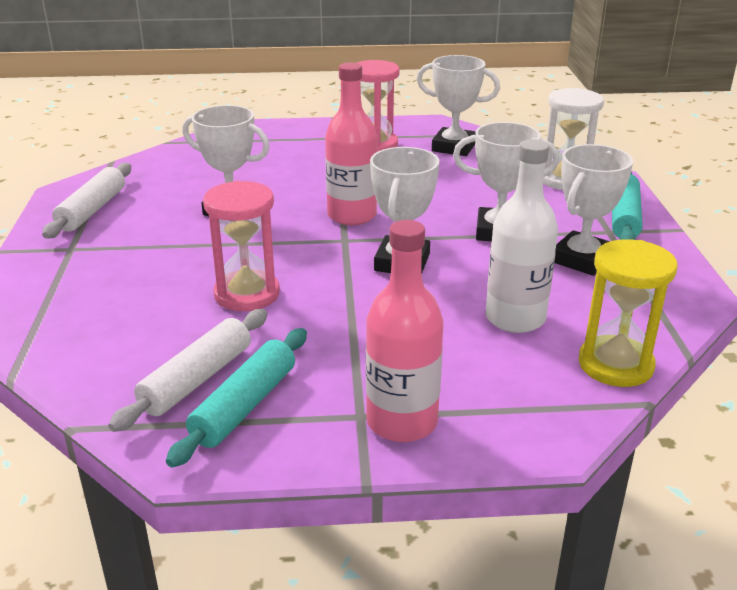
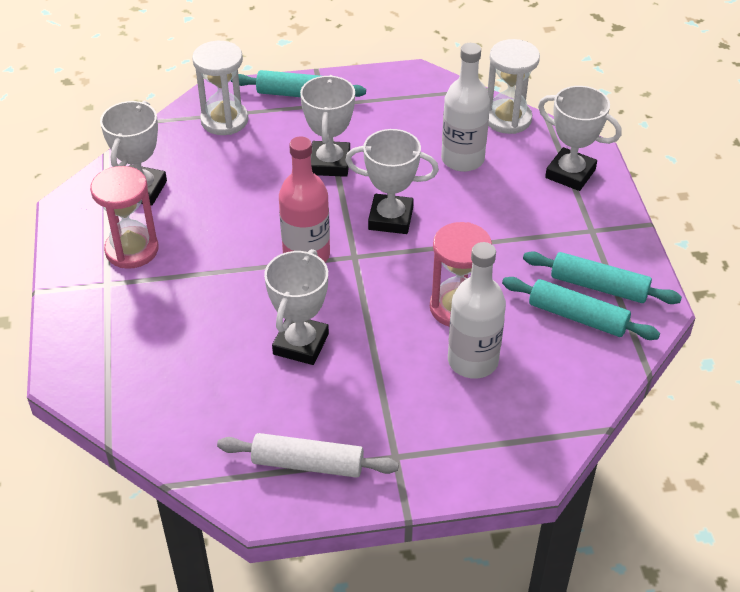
camera: 95 degrees left, 15 degrees up
(163, 297) = (472, 361): none -> white bottle
(197, 379) = (577, 317): white rolling pin -> turquoise rolling pin
(402, 422) = (592, 211): pink bottle -> none
(582, 259) = (372, 122): white trophy -> white trophy (570, 173)
(615, 365) = (507, 119): yellow hourglass -> white hourglass

